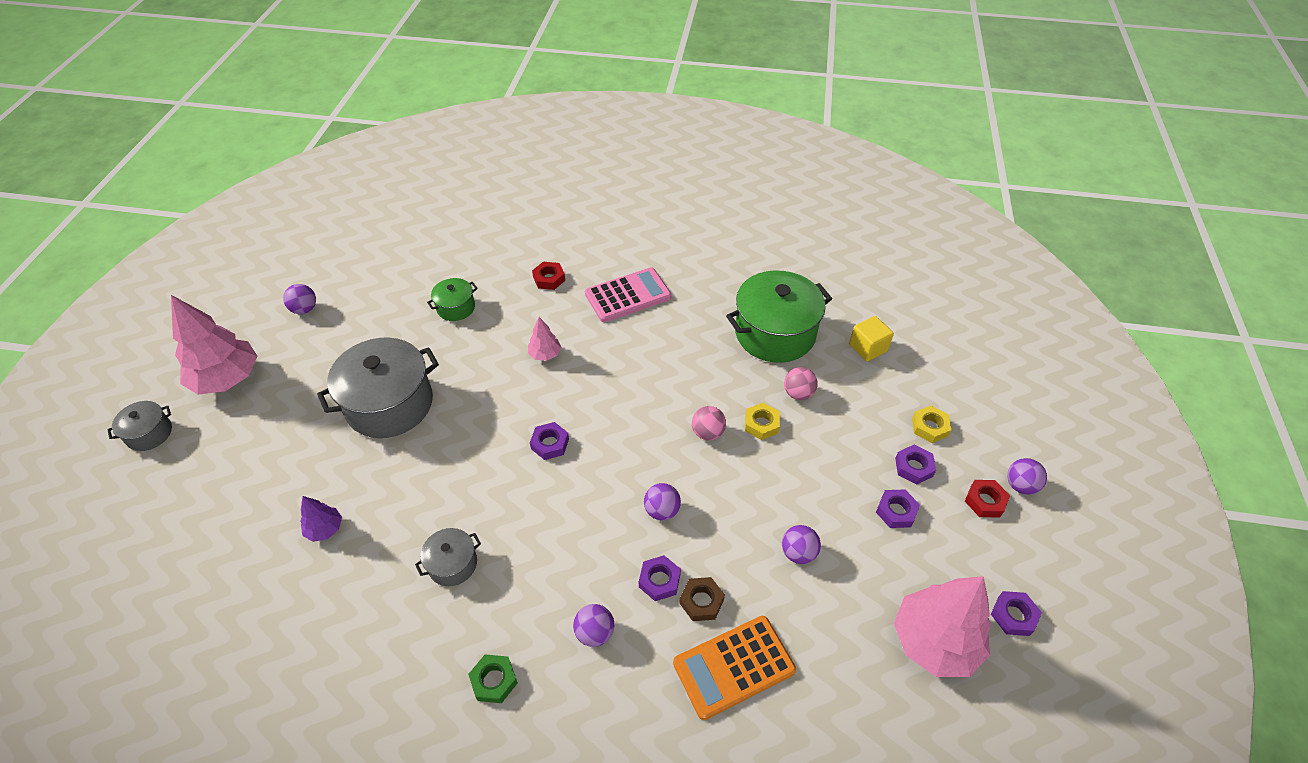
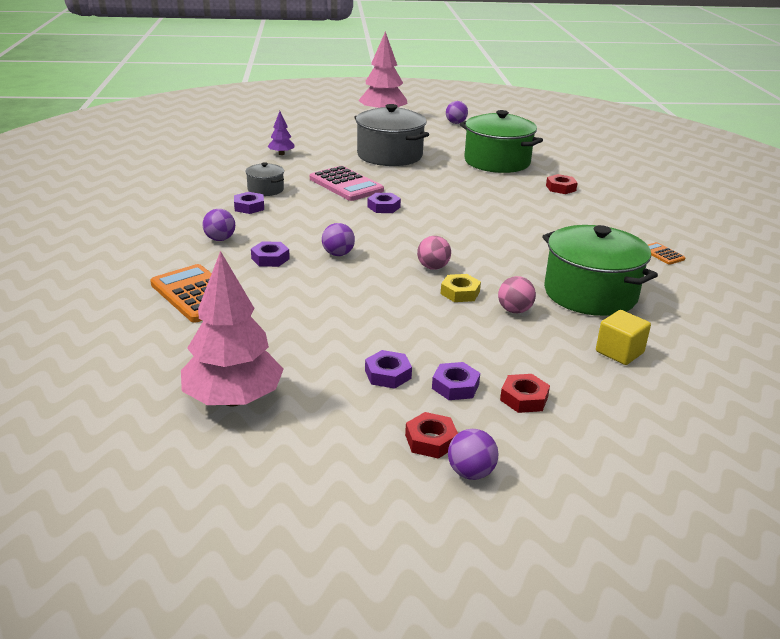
camera: 75 degrees right, 20 degrees down
(149, 433) = (332, 107): grey pot -> none
(456, 308) = (497, 162): green pot -> green pot, size x2.05
(494, 680) = (180, 212): green nut -> none
(545, 354) = (474, 195): pink tree -> none
(628, 295) = (572, 220): pink calculator -> pink calculator (346, 185)
(701, 601) = (255, 277): brown nut -> none
(712, 262) = (662, 254): none -> orange calculator
(798, 553) = (316, 319): purple ball -> none
(929, 427) = (524, 398): yellow nut -> red nut
(1013, 616) = (274, 457): purple nut -> purple nut (249, 207)

